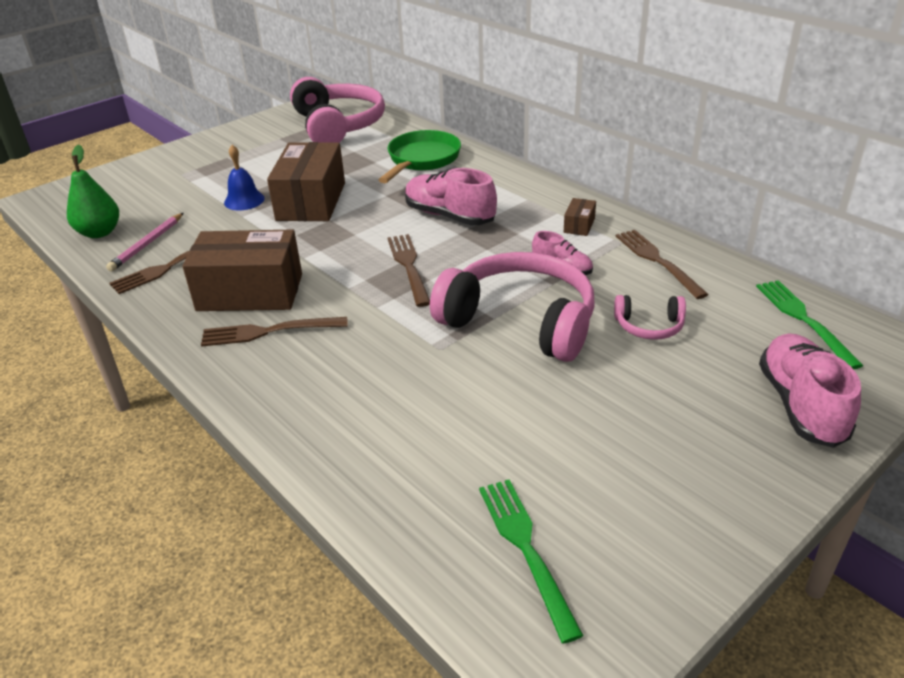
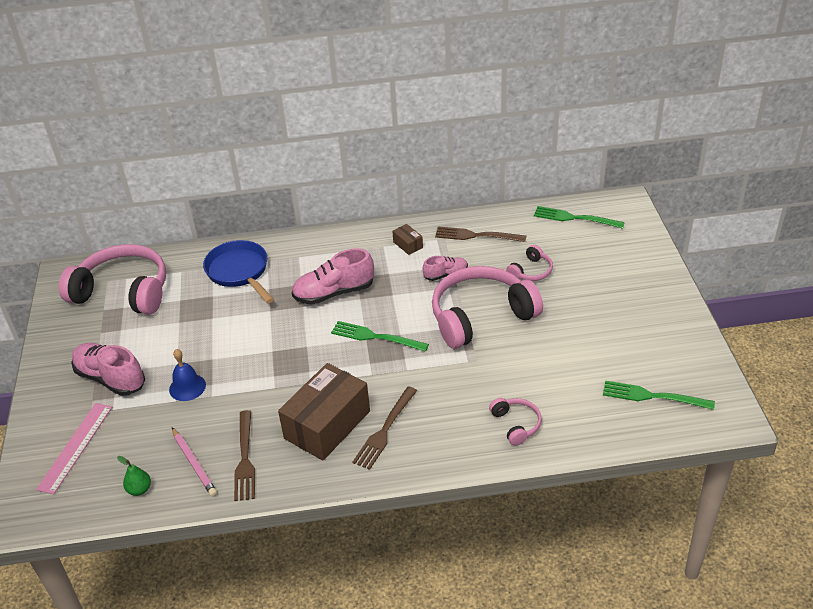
camera: 55 degrees left, 5 degrees up
(99, 232) = (139, 489): green pear -> green pear, size x0.58
(134, 185) = (76, 447): none -> pink ruler
(311, 201) = (233, 351): brown box -> none
(354, 428) = (516, 424): none -> pink headphones
(409, 266) = (376, 337): brown fork -> green fork
(422, 160) = (239, 272): green pan -> blue pan
(801, 405) = (632, 258): pink shoe -> pink shoe (110, 378)

